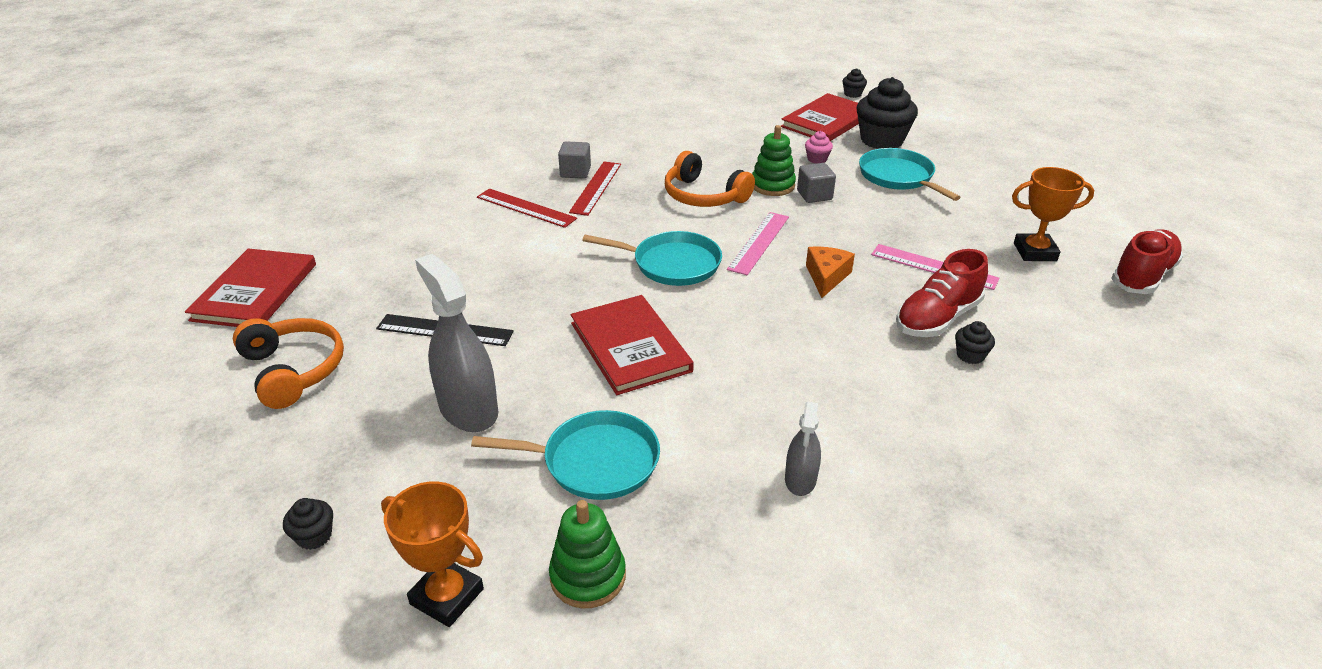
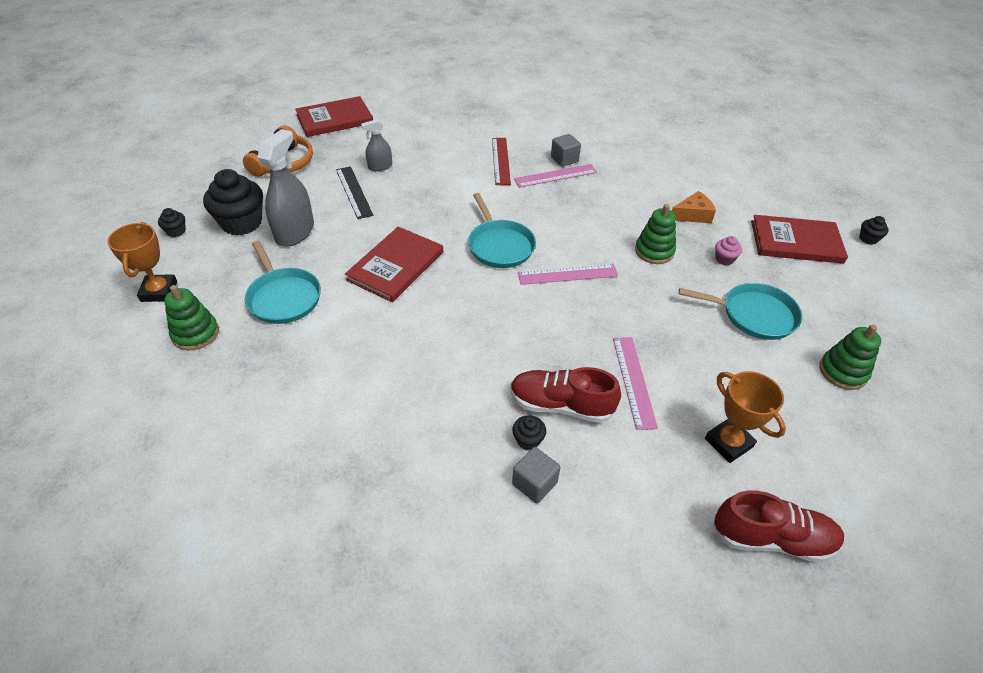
camera: 55 degrees right, 10 degrees up
(596, 188) = (555, 176): red ruler -> pink ruler
(703, 196) = (599, 225): orange headphones -> none
(800, 479) = (323, 391): grey spray bottle -> grey spray bottle (380, 166)
(814, 195) = (666, 278): grey cube -> grey cube (534, 483)
(826, 277) = (557, 325): orange cheese -> orange cheese (692, 215)
(881, 140) = (806, 284): black cupcake -> black cupcake (241, 223)
(898, 177) = (754, 315): turquoise pan -> turquoise pan turned 75 degrees clockwise
(990, 171) = (842, 372): none -> green stacking toy

